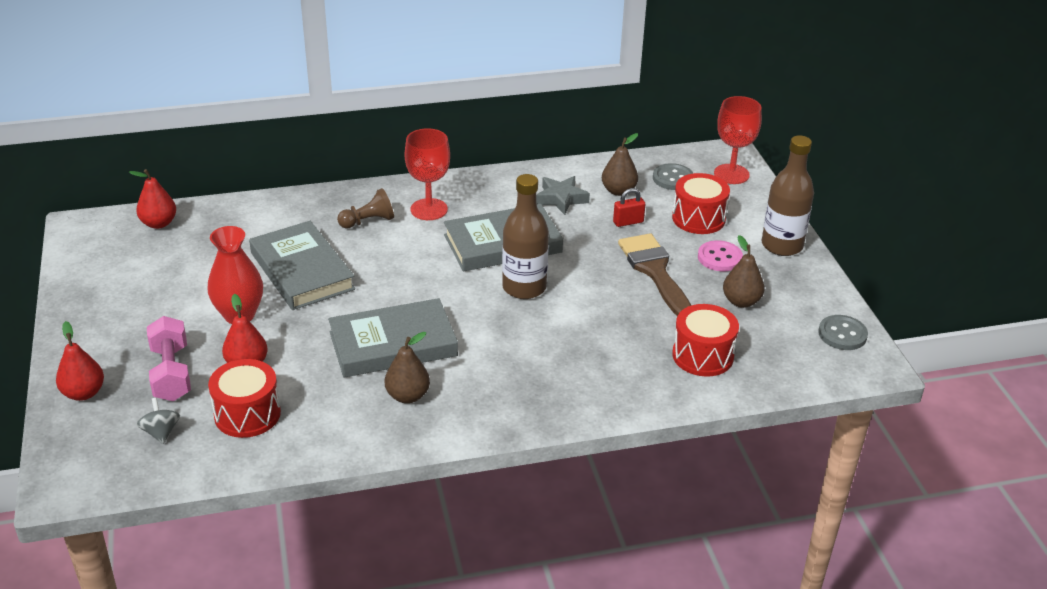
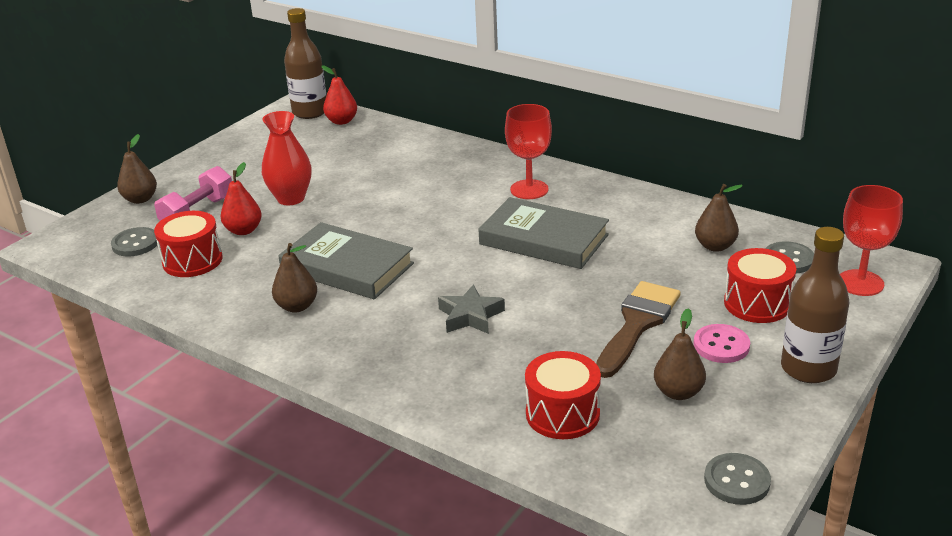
camera: 50 degrees right, 5 degrees down
(83, 393) = (140, 199): red pear -> brown pear
(161, 432) = (135, 244): grey spinning top -> grey button
(302, 271) = (373, 190): grey book -> none
(368, 221) = (471, 178): brown pawn -> none
(524, 288) = (505, 279): brown bottle -> brown bottle (310, 112)
(561, 199) = (650, 229): grey star -> grey star (470, 316)
(628, 222) = (681, 274): red padlock -> none

